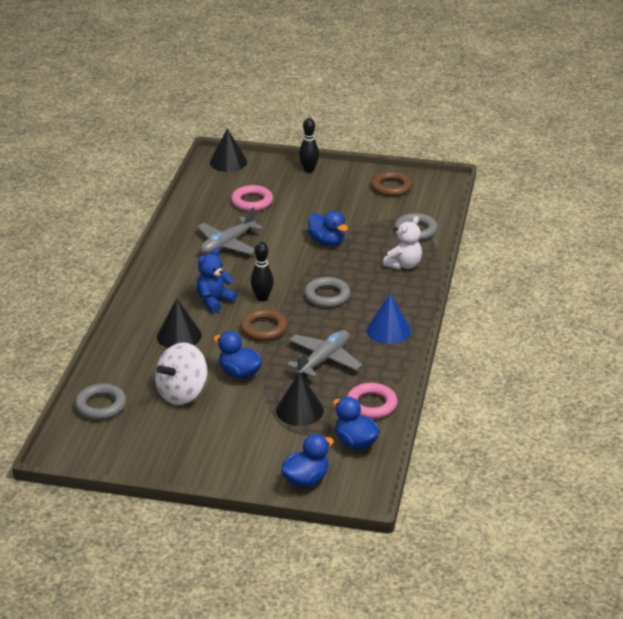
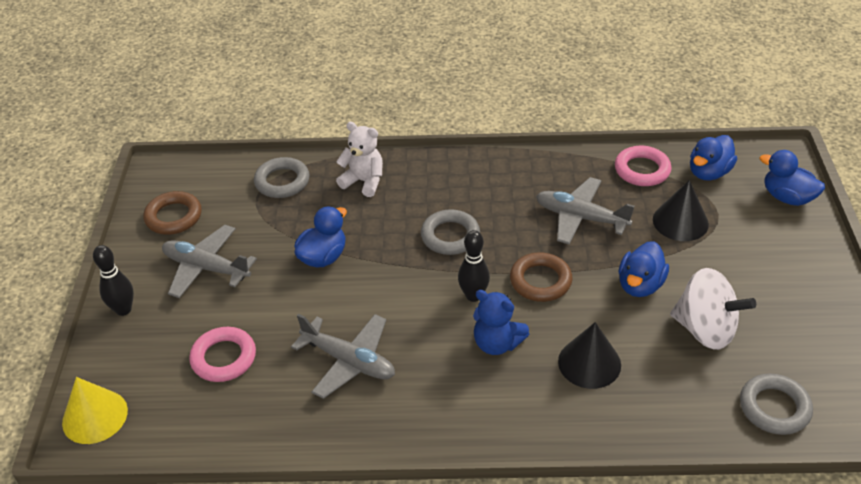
camera: 100 degrees left, 10 degrees up
(228, 162) = (95, 416): black cone -> yellow cone
(334, 198) = (206, 268): none -> grey plane
(388, 330) = (503, 176): blue cone -> none

